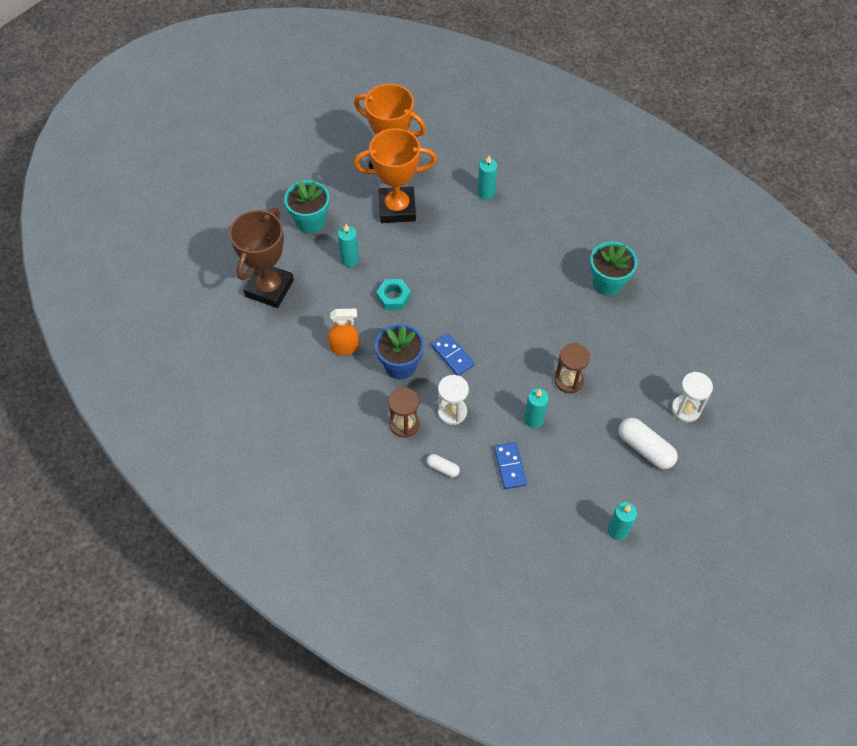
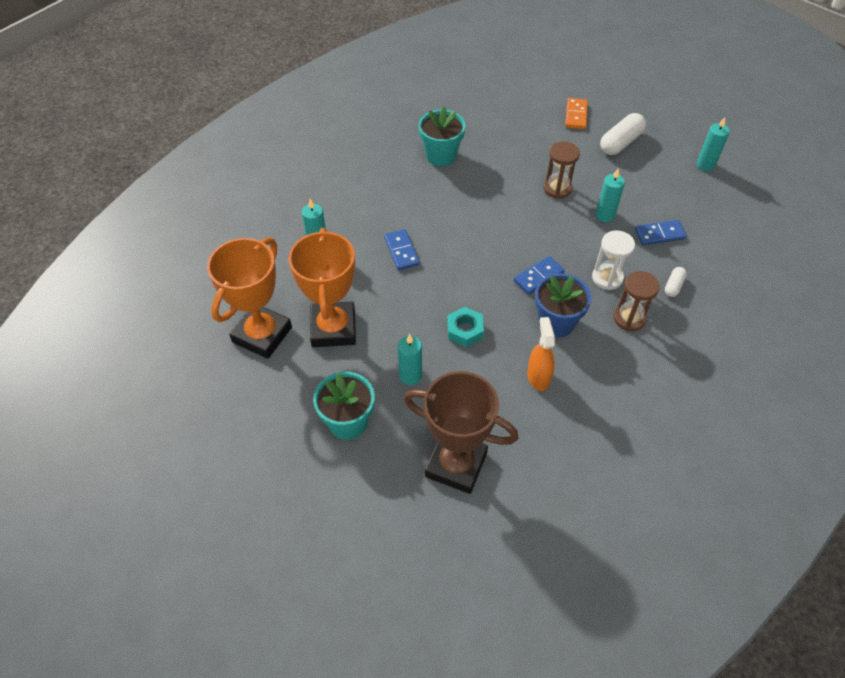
camera: 90 degrees left, 5 degrees down
(480, 252) = (401, 251): none -> blue domino
(686, 409) = (576, 115): white hourglass -> orange domino

